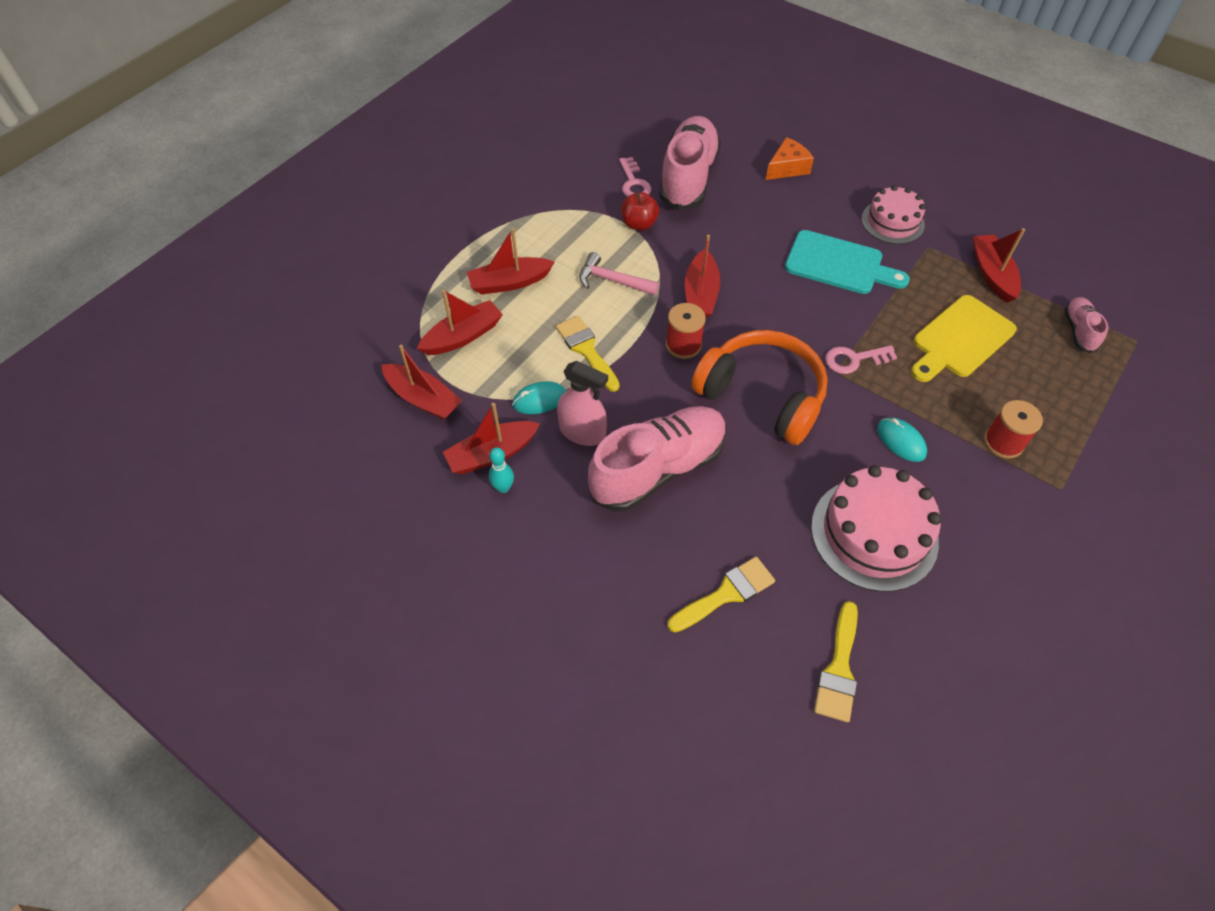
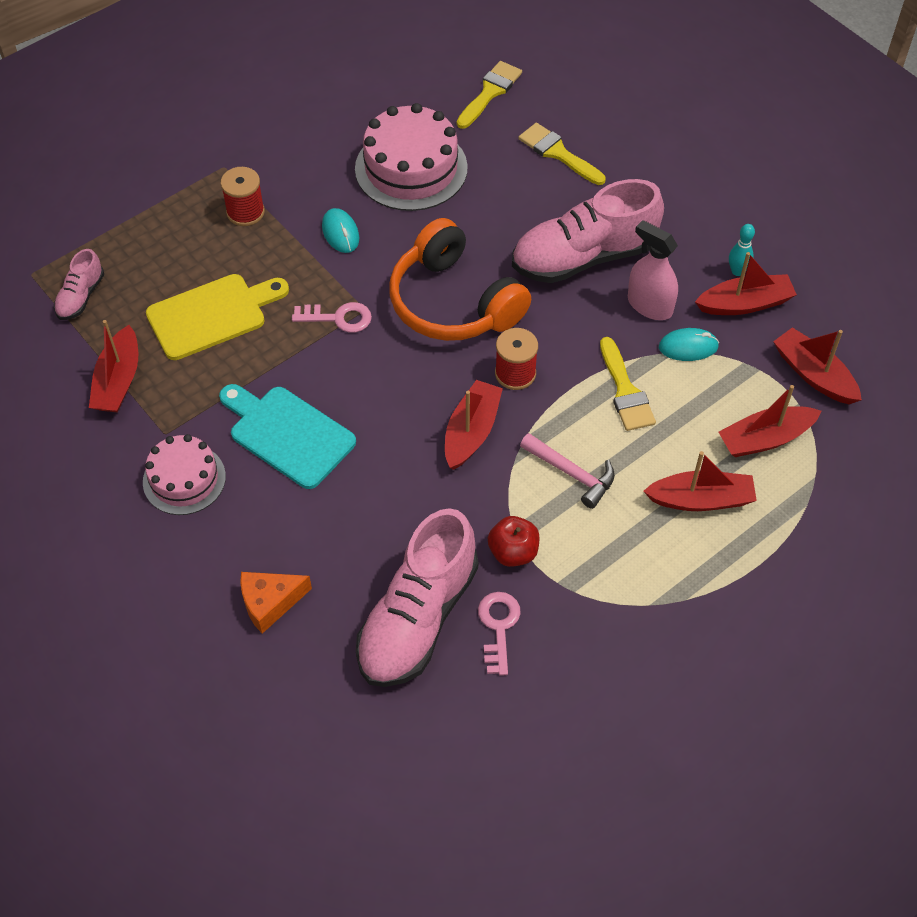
camera: 165 degrees left, 0 degrees up
(726, 594) = (558, 153): yellow brush -> yellow brush turned 60 degrees clockwise

